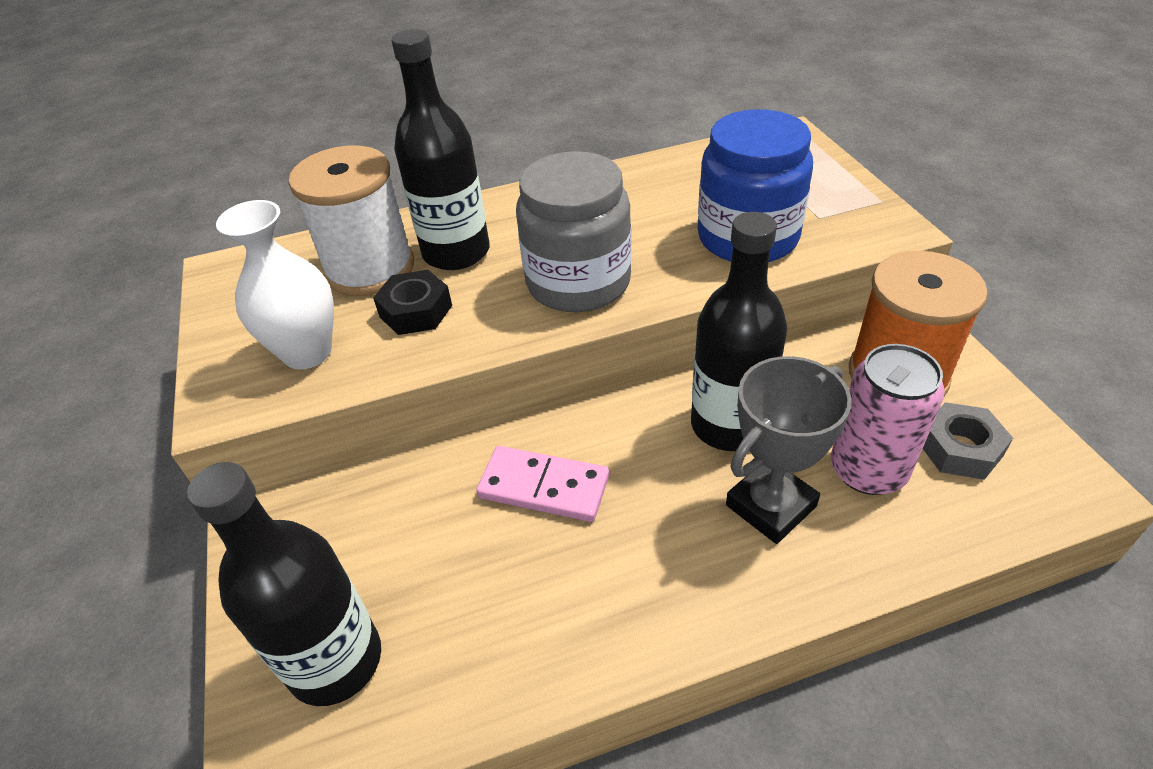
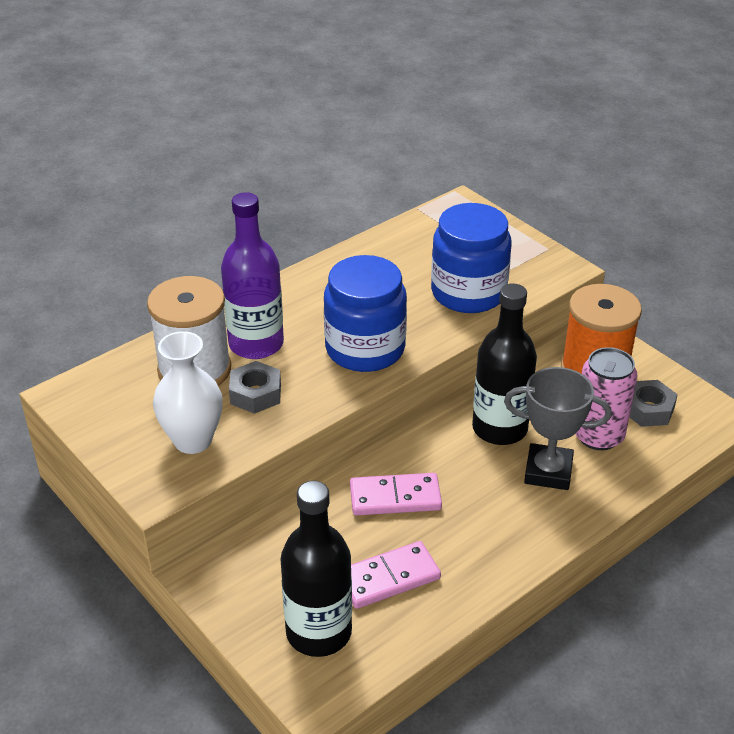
camera: 25 degrees left, 5 degrees down
(415, 311) = (255, 394): black nut -> grey nut
(456, 252) = (256, 344): black bottle -> purple bottle
(471, 605) = (388, 577): none -> pink domino
(578, 282) = (365, 349): grey jar -> blue jar
(770, 506) = (548, 471): grey trophy -> grey trophy turned 75 degrees clockwise

